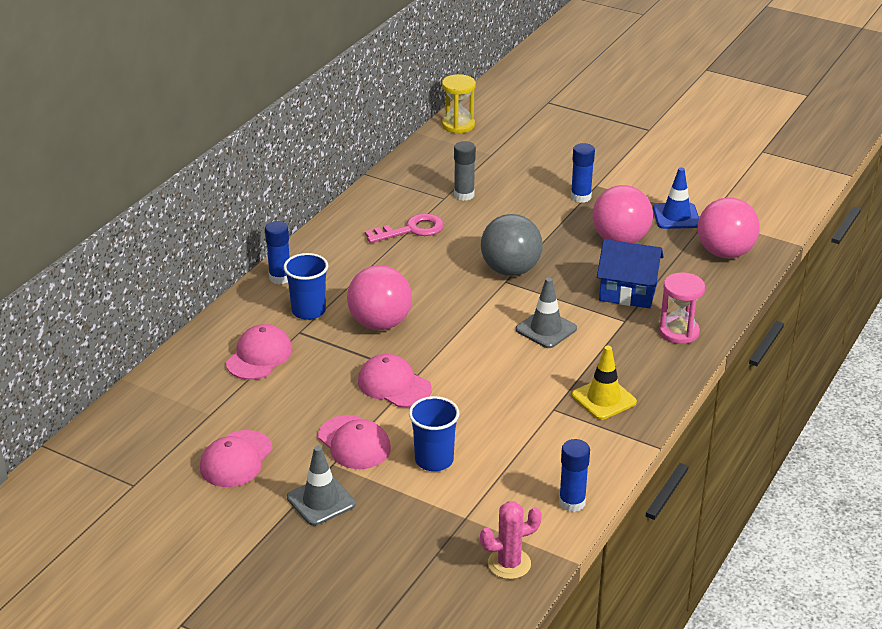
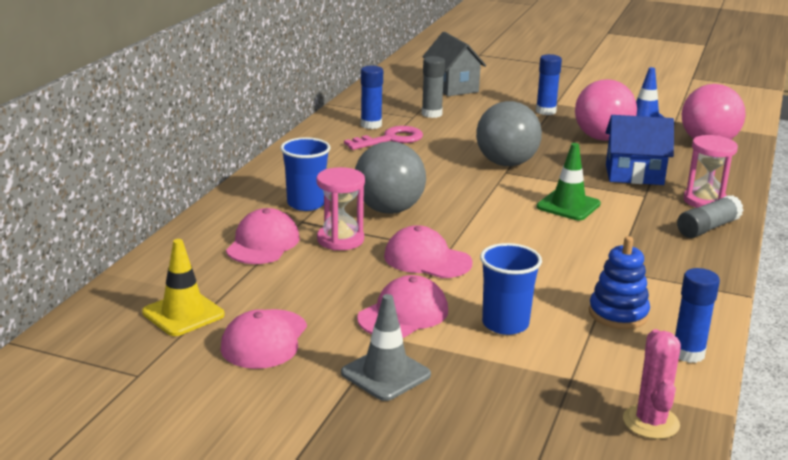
camera: 10 degrees left, 10 degrees down
(280, 277) = (265, 179): blue glue stick -> blue glue stick (371, 125)
(326, 356) = (340, 240): none -> pink hourglass
(354, 443) = (403, 314): pink cap -> pink cap turned 90 degrees counterclockwise
(380, 323) = (389, 210): pink ball -> grey ball
(458, 125) = (403, 70): yellow hourglass -> none
(499, 155) = (452, 87): none -> grey house
(509, 564) = (651, 422): pink cactus -> pink cactus turned 60 degrees counterclockwise
(533, 457) = (618, 314): none -> blue stacking toy
(546, 329) = (568, 206): grey traffic cone -> green traffic cone
(603, 399) = (663, 258): yellow traffic cone -> yellow traffic cone (183, 314)
(663, 366) = (708, 228): none -> grey glue stick

